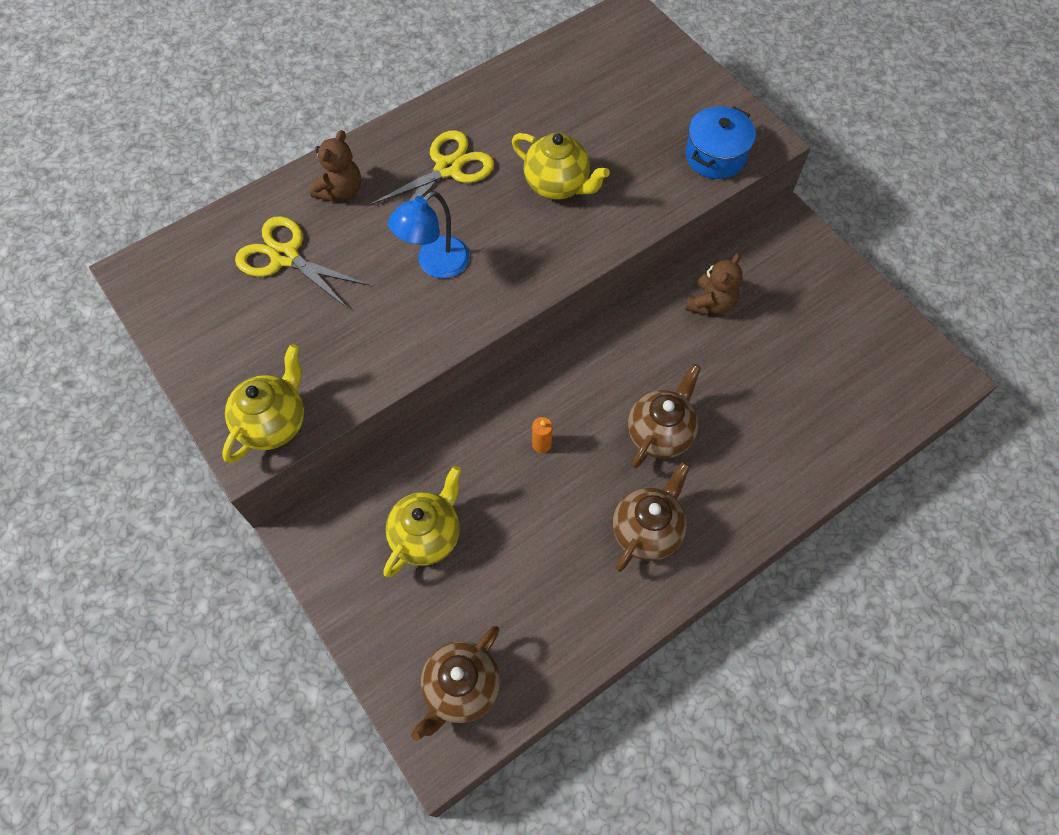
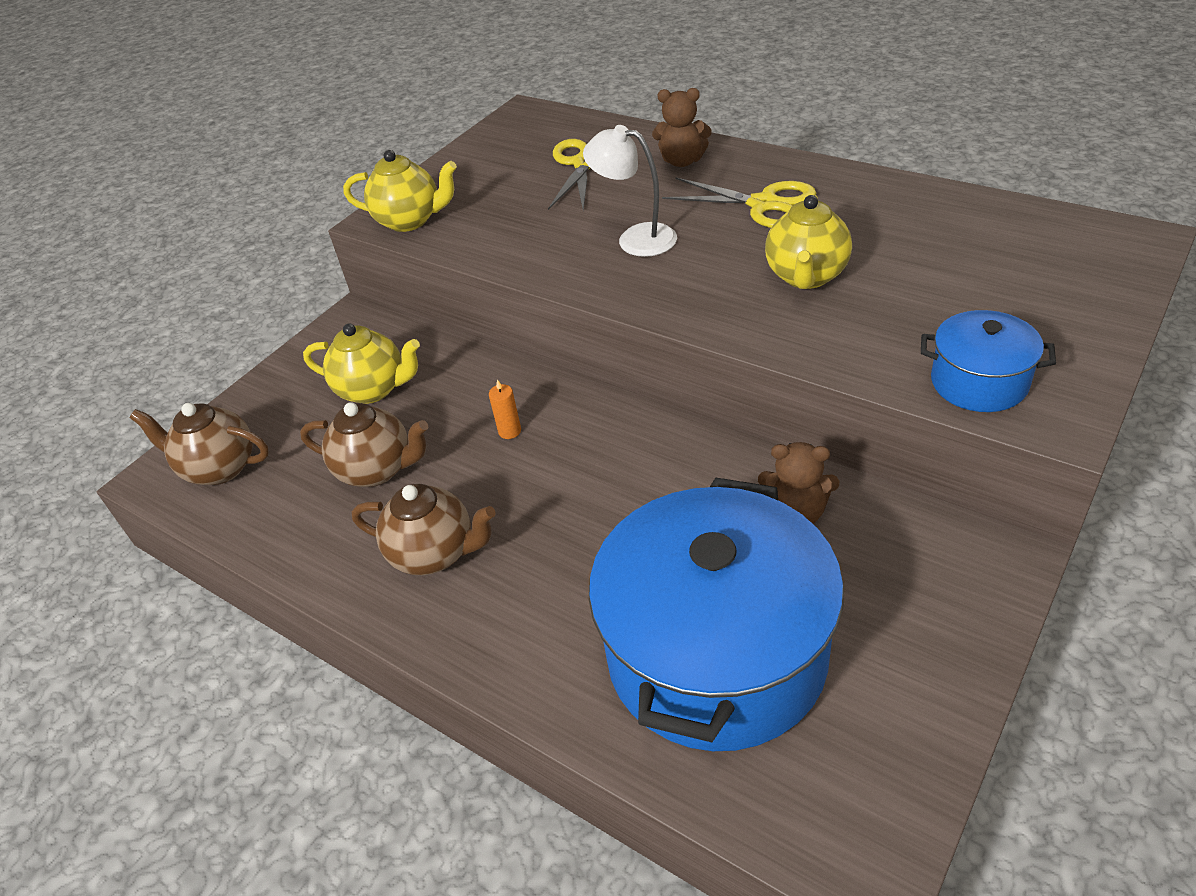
camera: 75 degrees right, 20 degrees down
(435, 264) = (635, 238): blue lamp -> white lamp
(660, 433) = (571, 524): brown teapot -> brown teapot (377, 470)
(800, 391) = (716, 655): none -> blue pot

